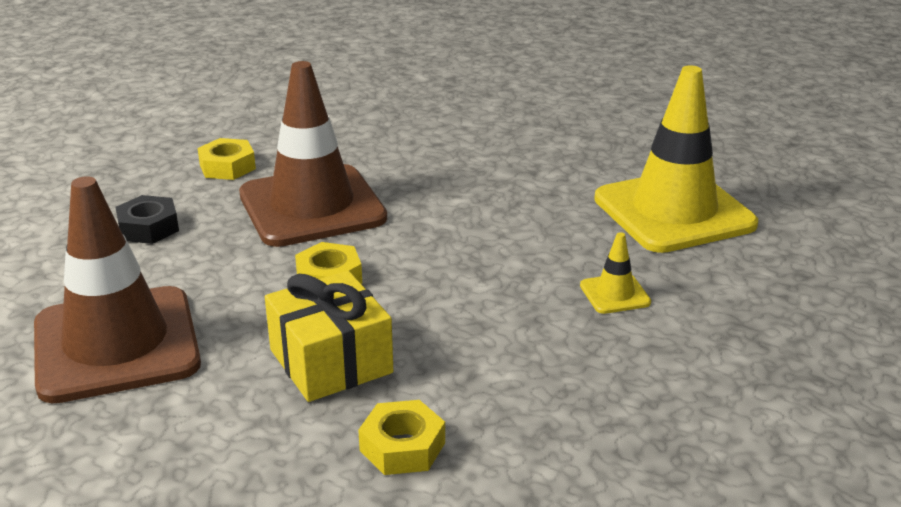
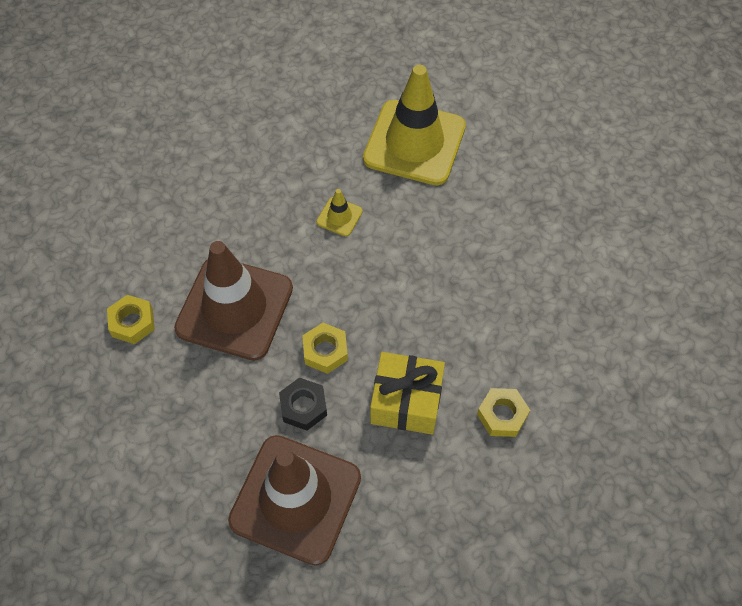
camera: 50 degrees left, 30 degrees up
(148, 228) = (172, 413): black nut -> black nut (303, 406)
(615, 294) = (462, 232): yellow traffic cone -> yellow traffic cone (339, 217)

